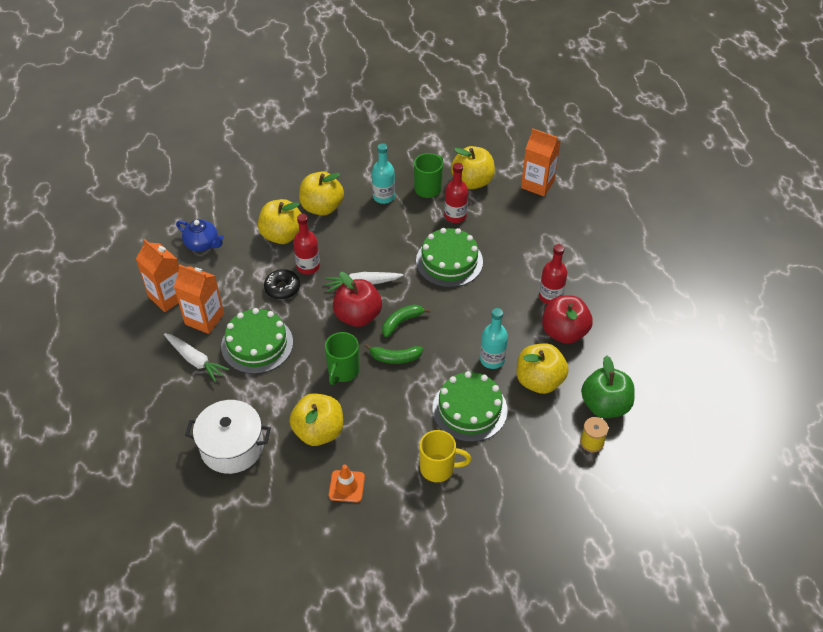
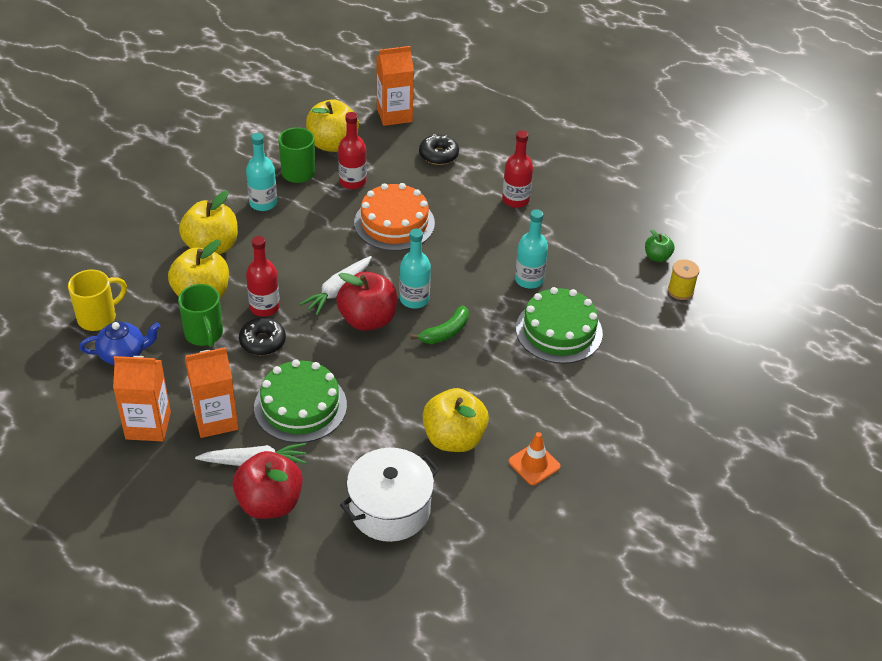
camera: 45 degrees left, 5 degrees down
(343, 371) = (412, 374): green mug -> green mug (204, 334)
(401, 322) = (414, 299): green banana -> turquoise bottle
(439, 468) = (591, 394): yellow mug -> yellow mug (98, 317)
(449, 261) = (394, 223): green cake -> orange cake
(534, 231) = (438, 155): none -> black donut
(539, 381) = (586, 271): yellow apple -> none
(564, 332) = (560, 221): red apple -> red apple (269, 503)
(605, 405) = (657, 257): green apple -> green apple, size x0.51

